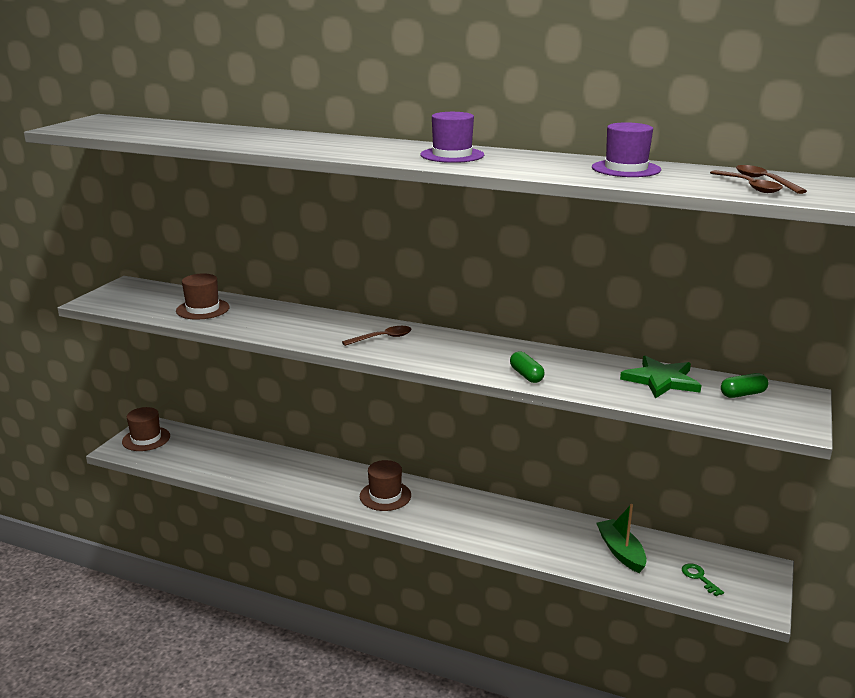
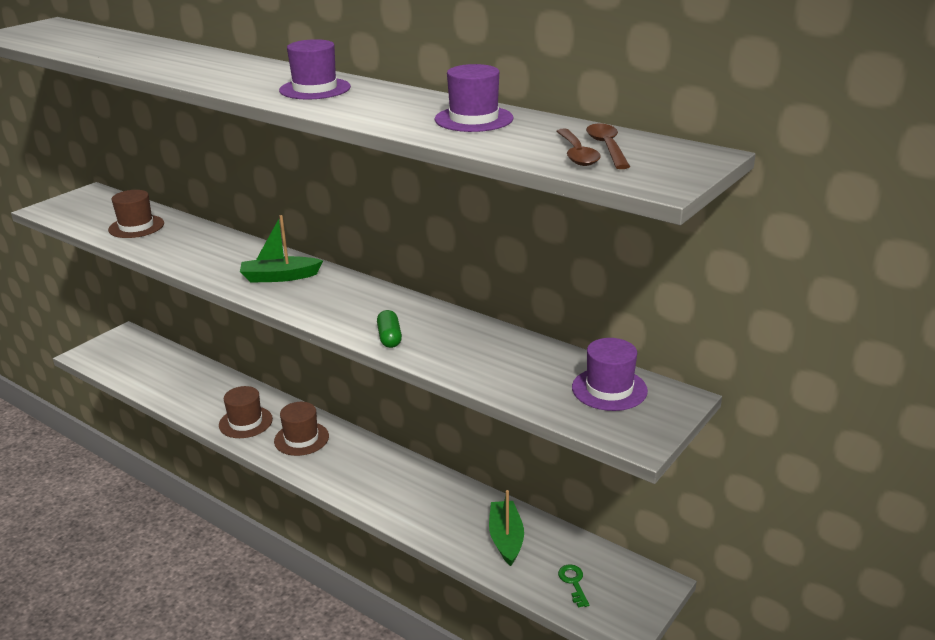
camera: 15 degrees right, 5 degrees up
(146, 439) = (114, 347): brown hat -> brown hat (245, 422)
(382, 338) = (280, 277): brown spoon -> green boat
(661, 380) = (531, 360): green star -> none
(743, 394) = (609, 389): green capsule -> purple hat

